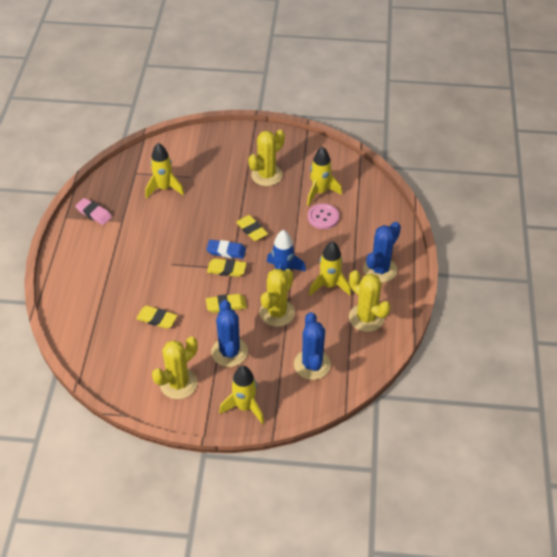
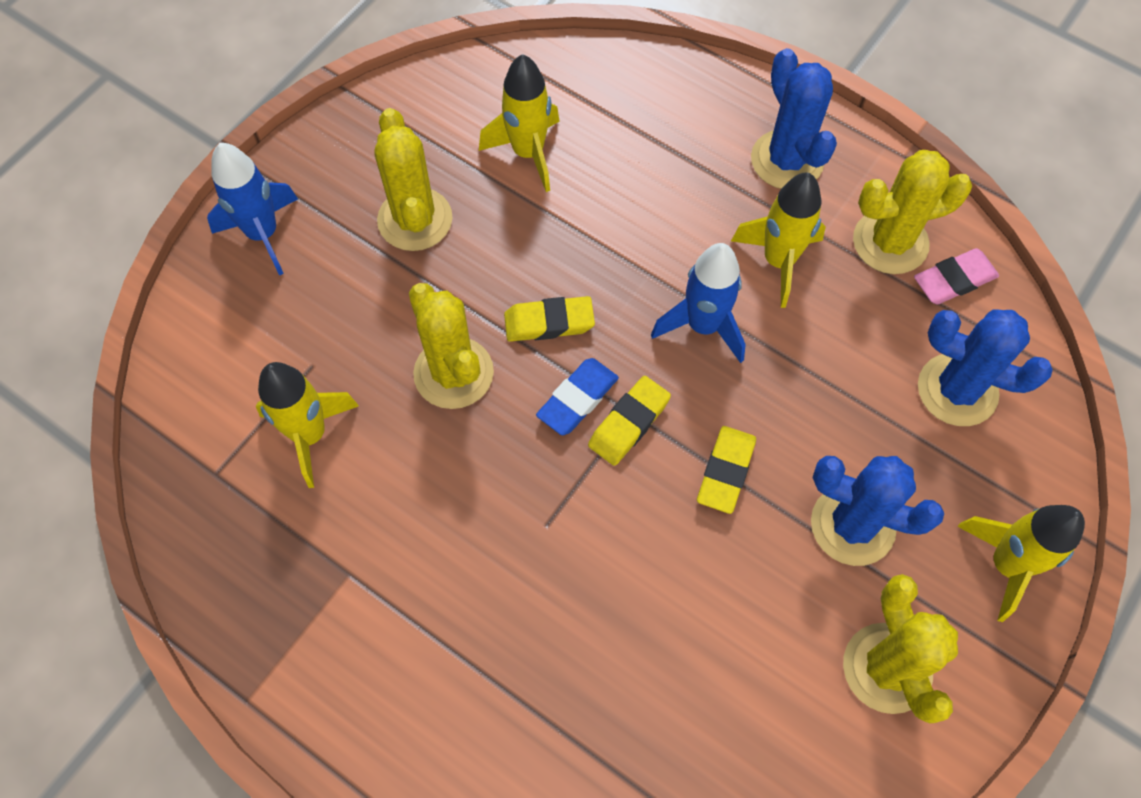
camera: 60 degrees left, 15 degrees up
(94, 213) = (280, 626): pink eraser -> pink eraser (954, 280)
(157, 319) = (687, 631): yellow eraser -> none
(231, 140) = (263, 234): none -> blue rocket
(277, 312) = (796, 386): yellow cactus -> yellow cactus (453, 373)
(323, 217) = (597, 181): pink button -> none

